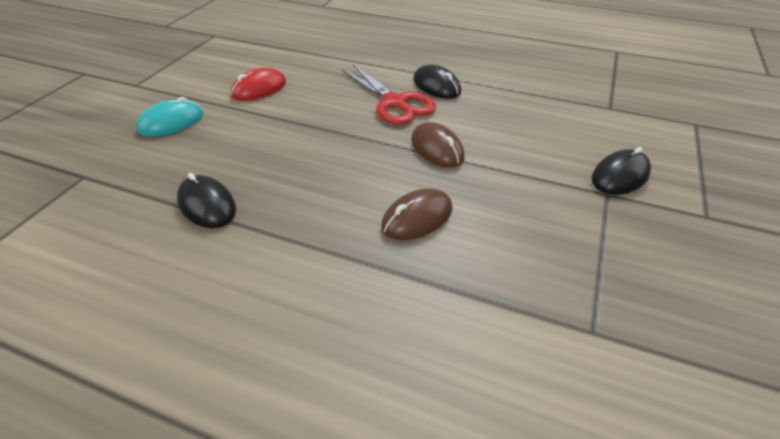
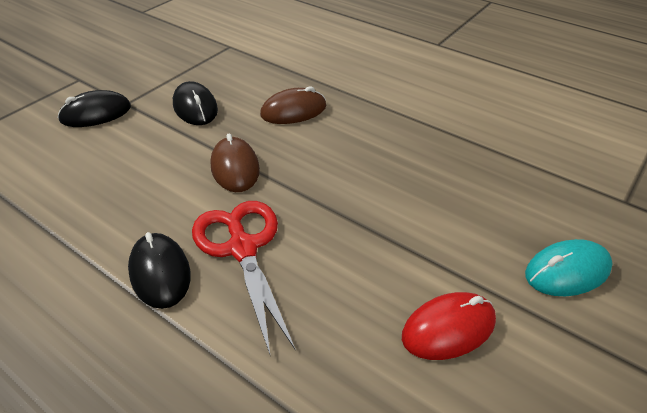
camera: 165 degrees left, 0 degrees up
(207, 205) = (475, 149): black mouse -> black mouse (195, 107)

